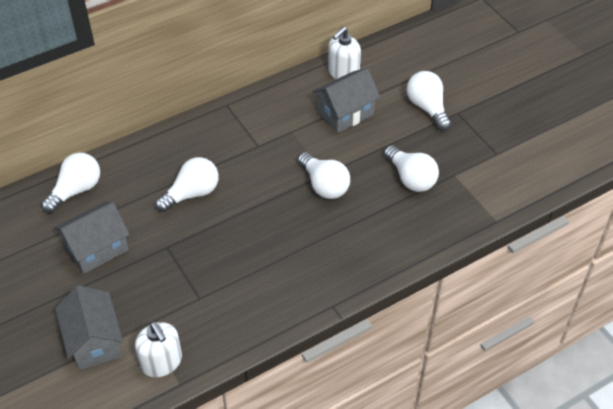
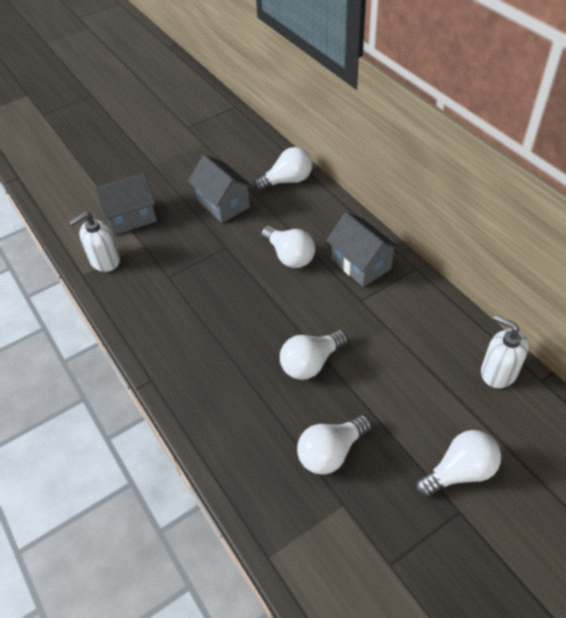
camera: 90 degrees right, 0 degrees up
(76, 190) = (287, 181): white light bulb -> white light bulb turned 60 degrees counterclockwise
(345, 113) = (427, 377): grey house -> grey house (361, 264)

